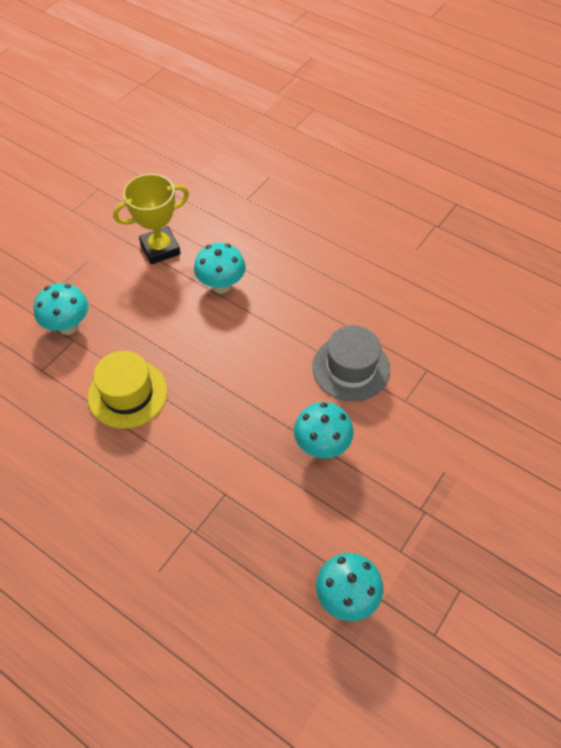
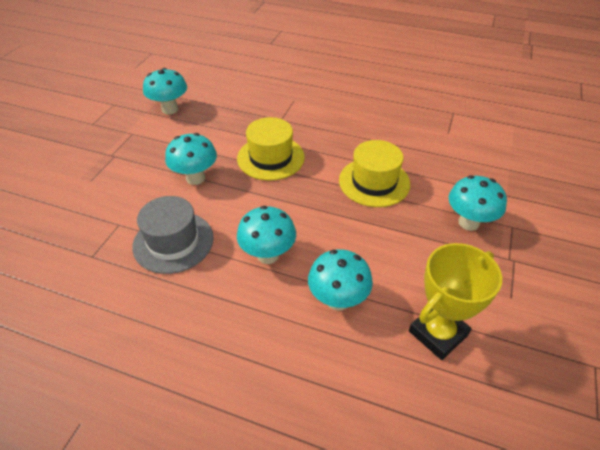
camera: 165 degrees right, 10 degrees down
(227, 458) = (270, 158): none -> yellow hat
(266, 335) = (268, 255): none -> turquoise mushroom

